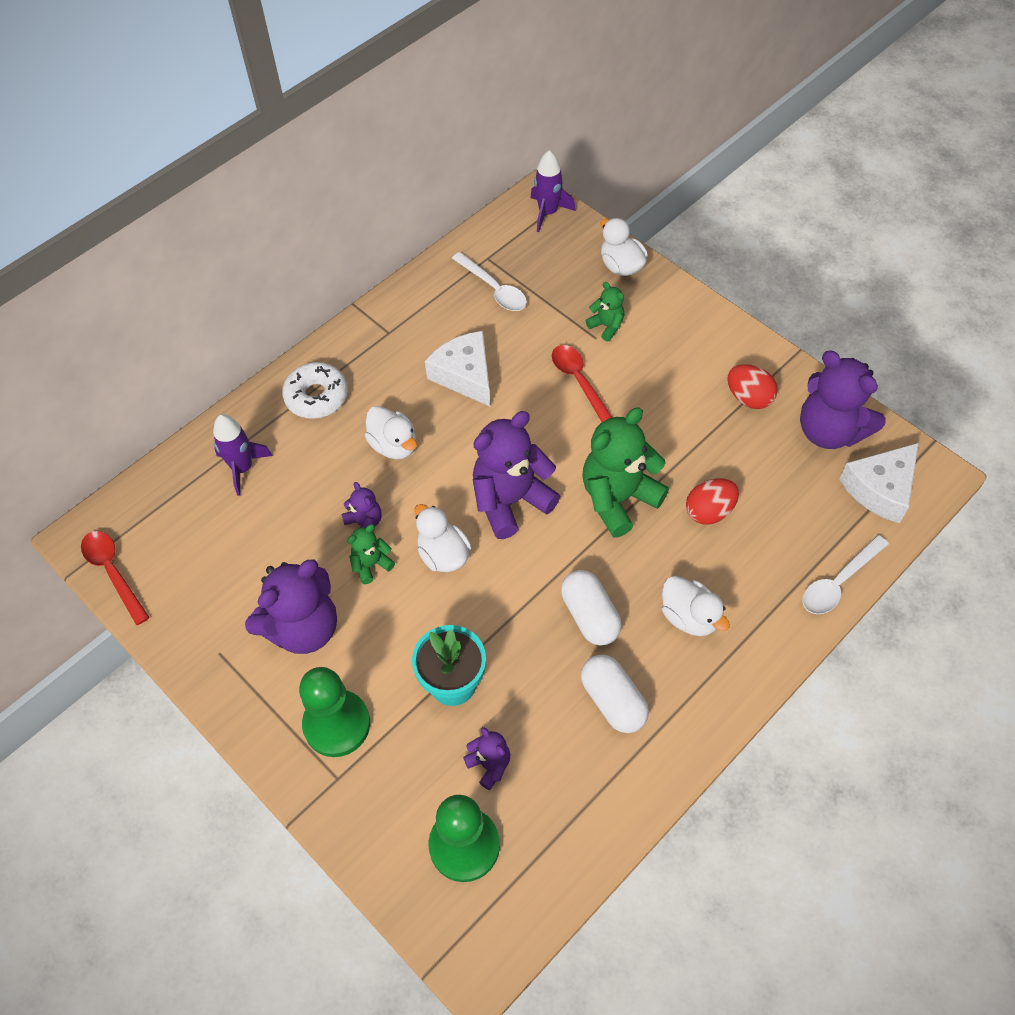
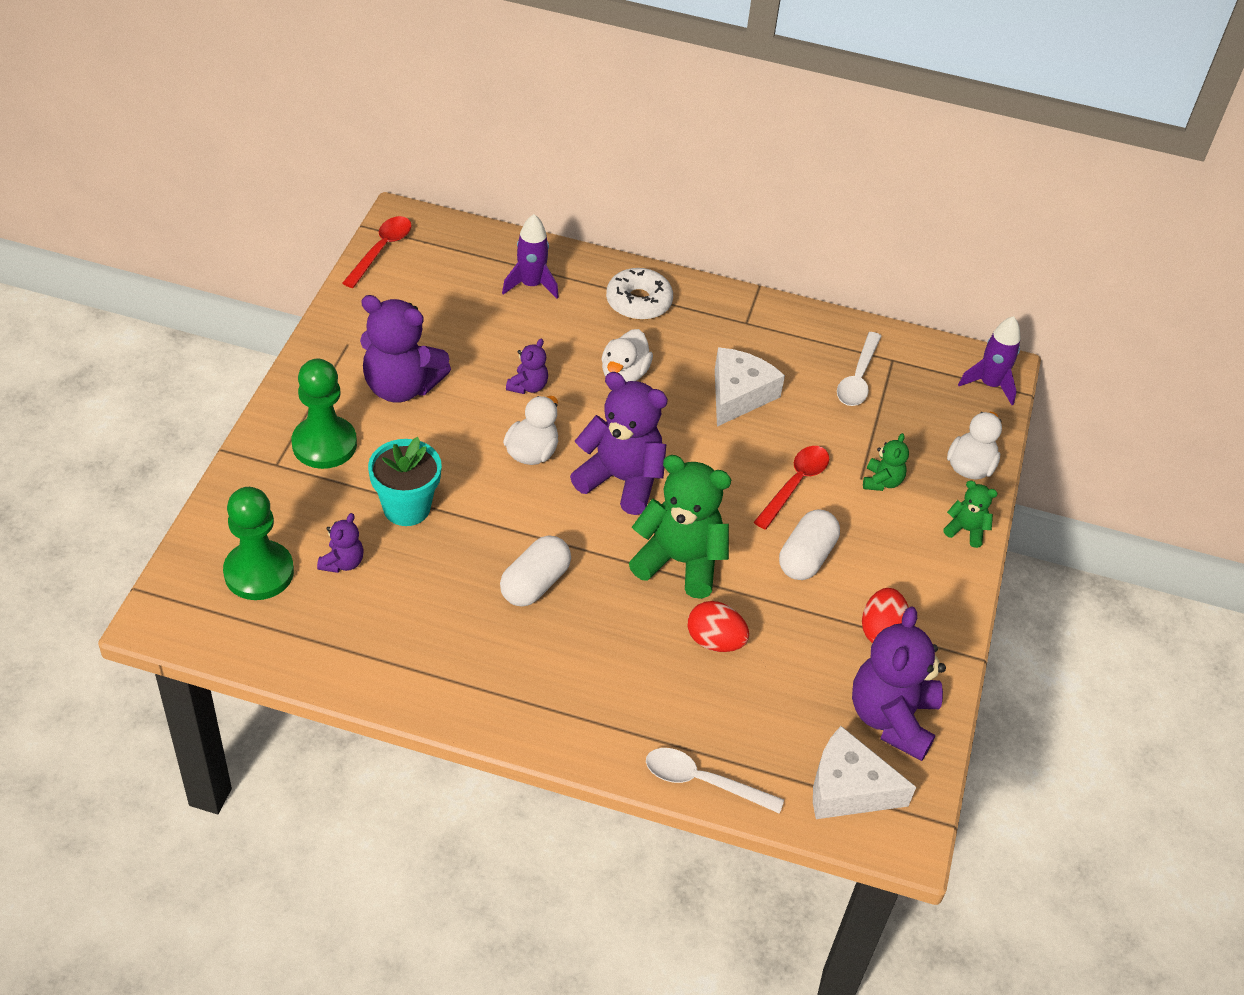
camera: 55 degrees right, 10 degrees down
(371, 564) = (490, 407): green teddy bear -> green teddy bear (966, 530)
(613, 701) = (456, 632): white capsule -> white capsule (806, 557)
(689, 617) = (582, 663): white duck -> none

